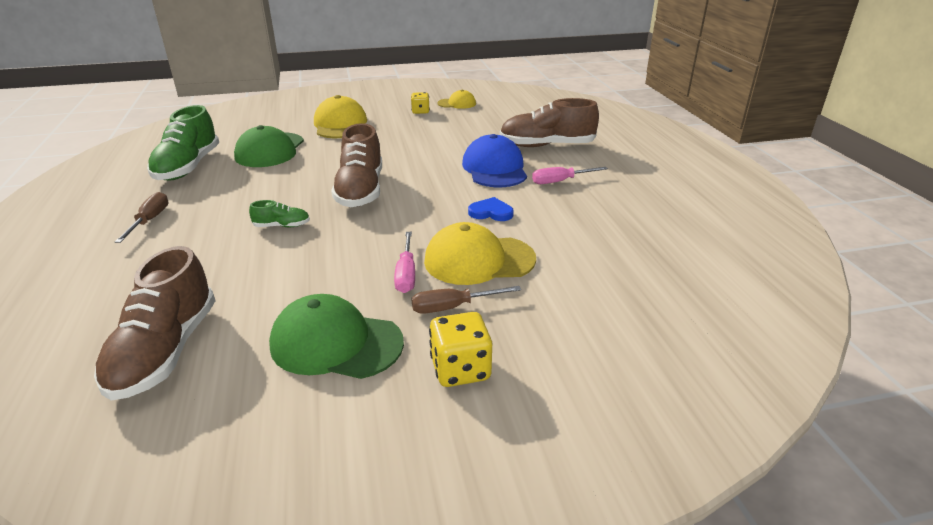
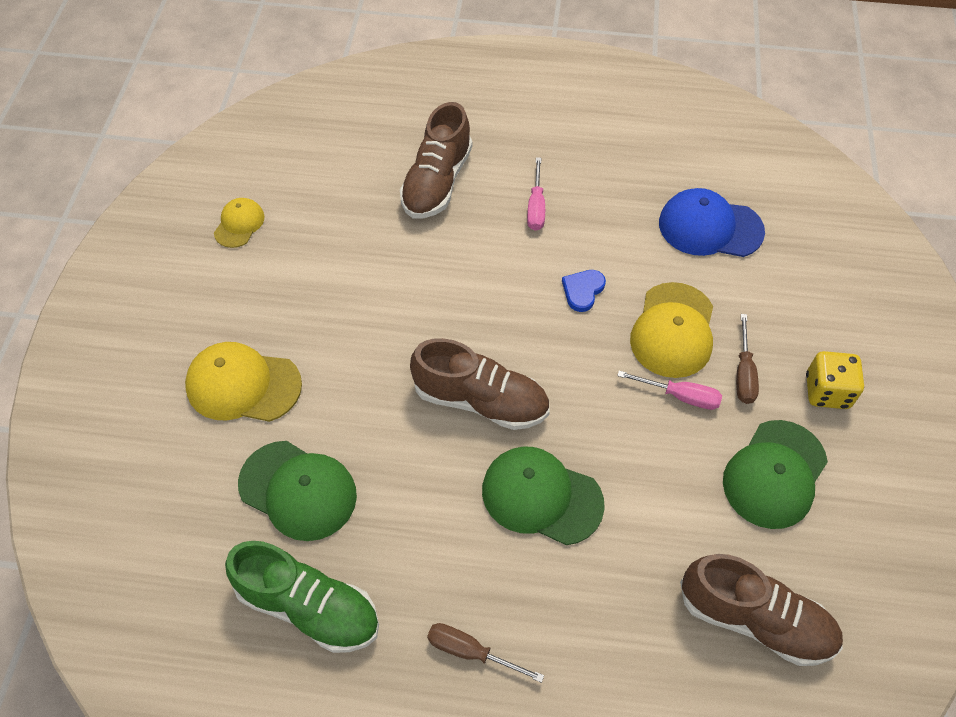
camera: 70 degrees left, 25 degrees up
(282, 226) = (541, 496): green shoe -> green cap
(420, 111) = (246, 275): yellow dice -> none
(494, 168) = (478, 252): blue cap -> blue cap (710, 227)

